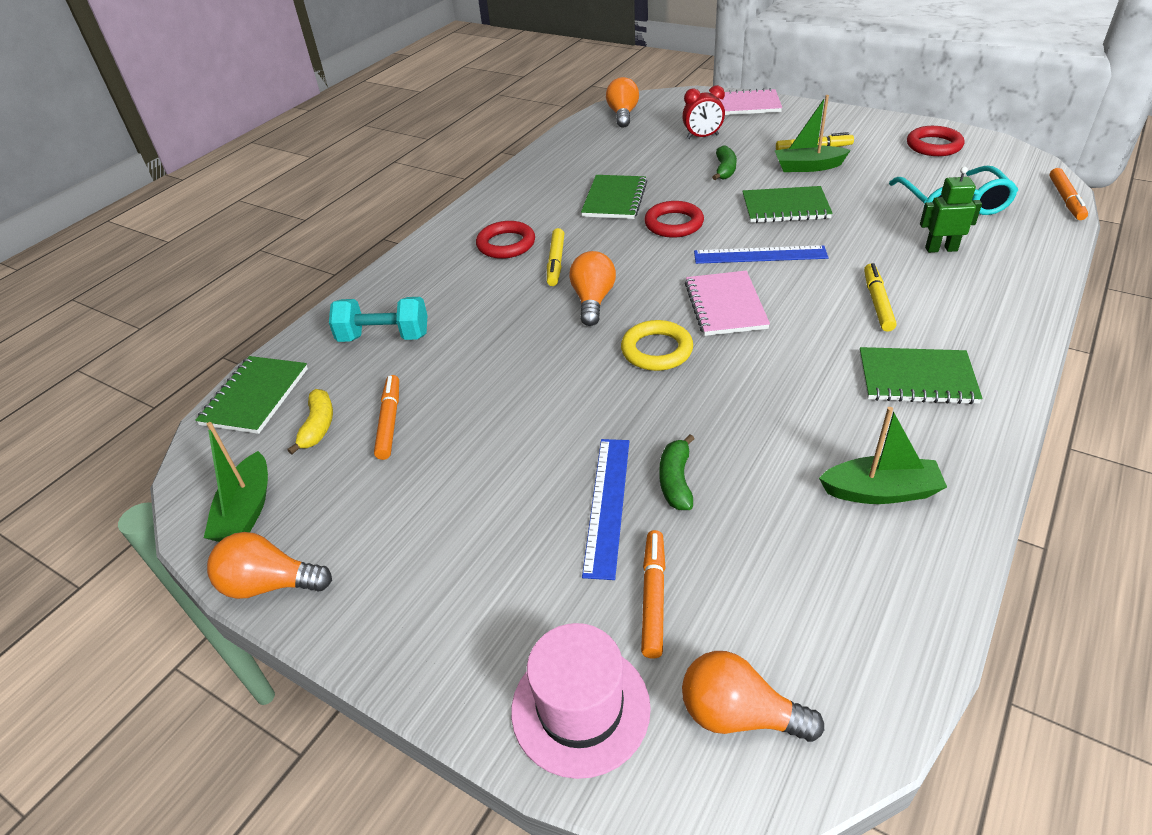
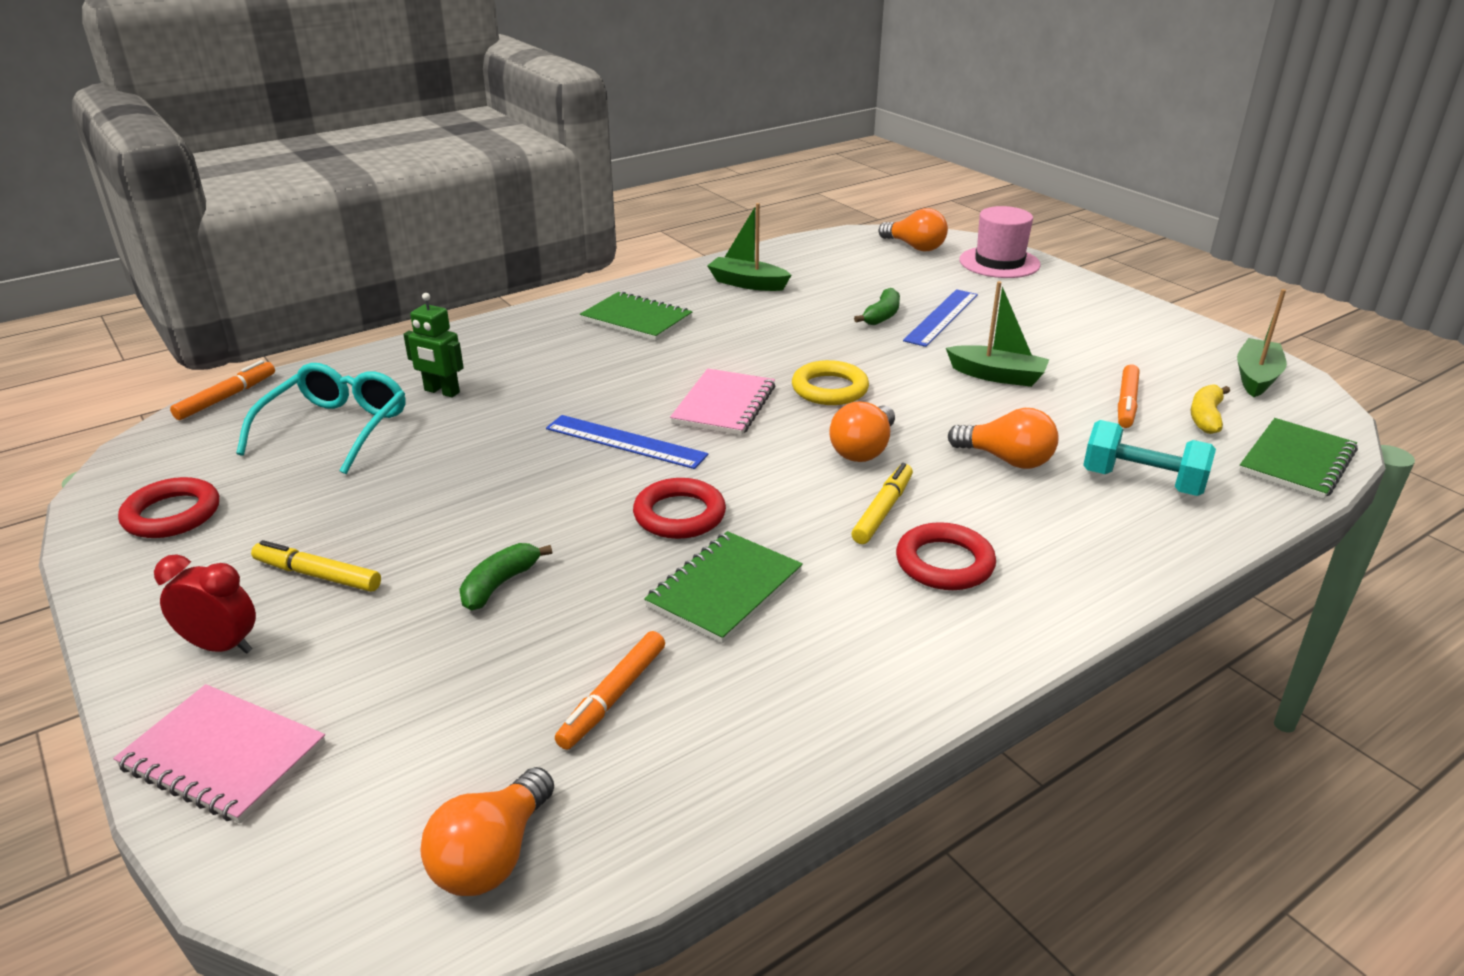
camera: 160 degrees left, 10 degrees down
(270, 584) = (1214, 337): orange light bulb -> orange light bulb (1006, 460)
(653, 597) = (935, 281): orange marker -> orange marker (613, 697)
(702, 137) = (431, 685): red clock -> red clock (221, 646)
(785, 207) = (512, 489): green notebook -> none
(808, 167) = (383, 543): green boat -> green boat (997, 376)
(877, 302) = (581, 369): yellow marker -> none

